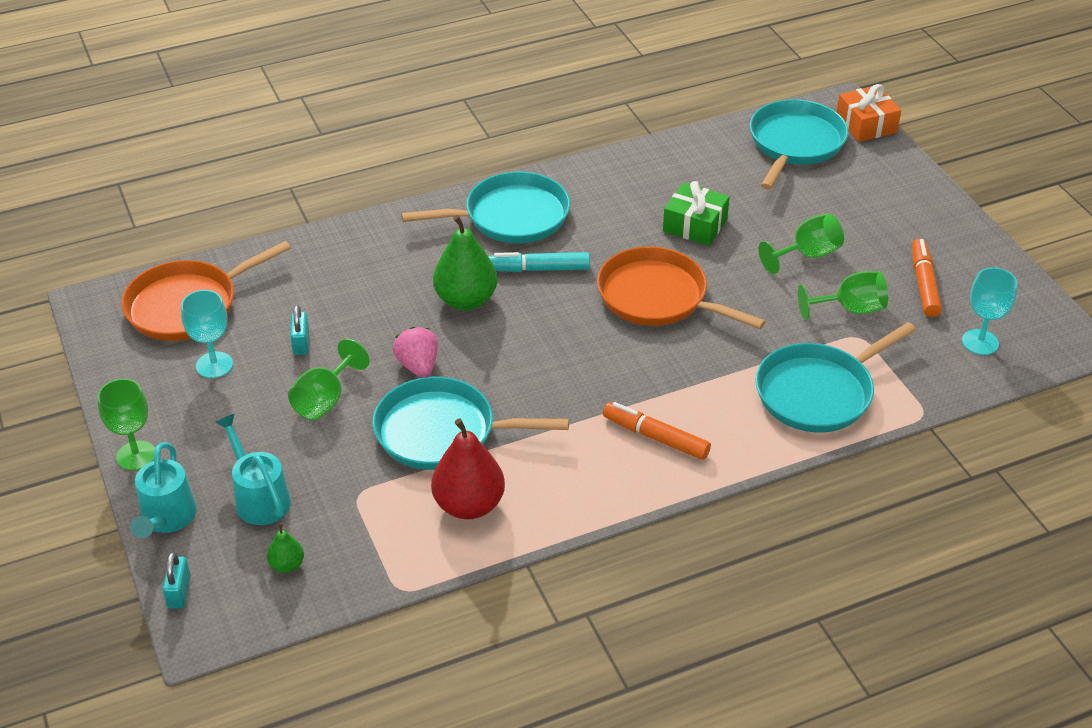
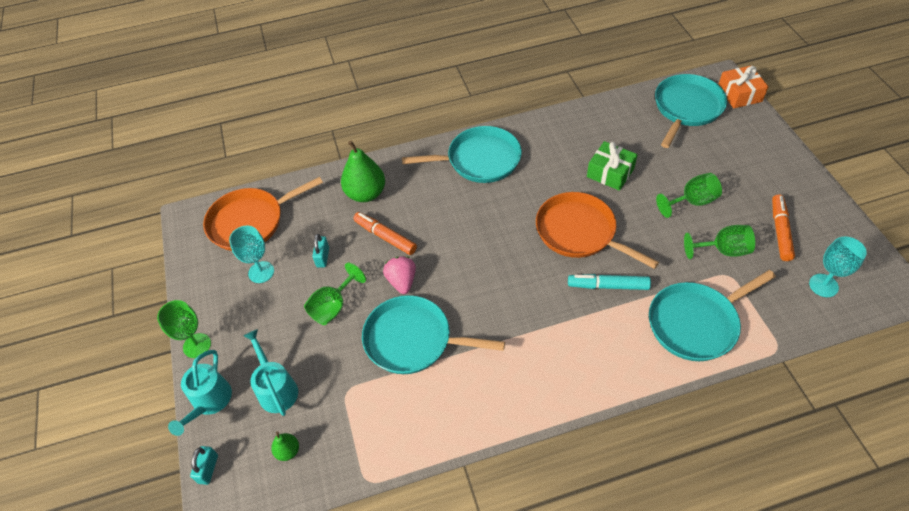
camera: 10 degrees right, 10 degrees up
(466, 300) = (441, 227): green pear -> green pear (366, 193)
(469, 505) = (425, 407): red pear -> none
(538, 269) = (495, 204): turquoise marker -> turquoise marker (608, 286)
(655, 437) = (569, 356): orange marker -> orange marker (385, 237)

